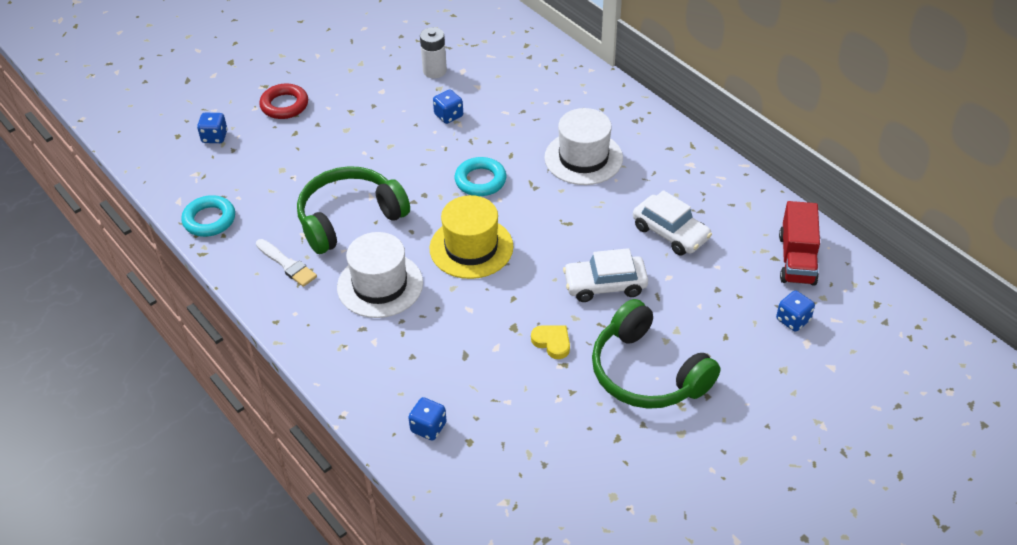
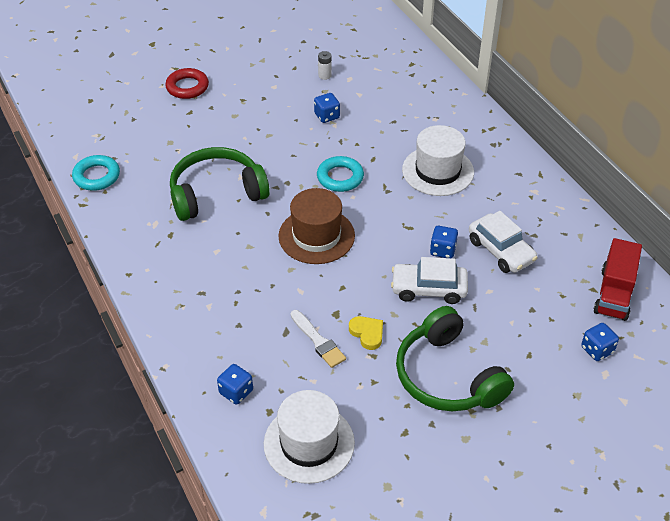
camera: 10 degrees right, 0 degrees up
(214, 137) = (121, 106): blue dice -> blue dice (442, 250)
(287, 264) = (152, 225): white brush -> white brush (318, 341)
(380, 285) = (227, 256): white hat -> white hat (309, 443)
(434, 71) = (325, 75): white battery -> white battery, size x0.62
(471, 247) = (316, 236): yellow hat -> brown hat

